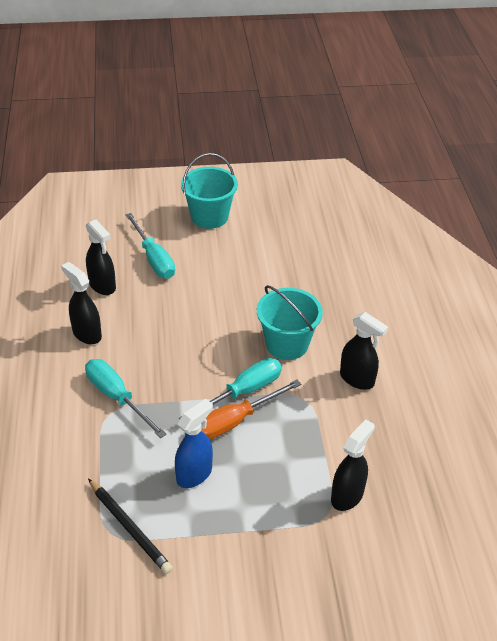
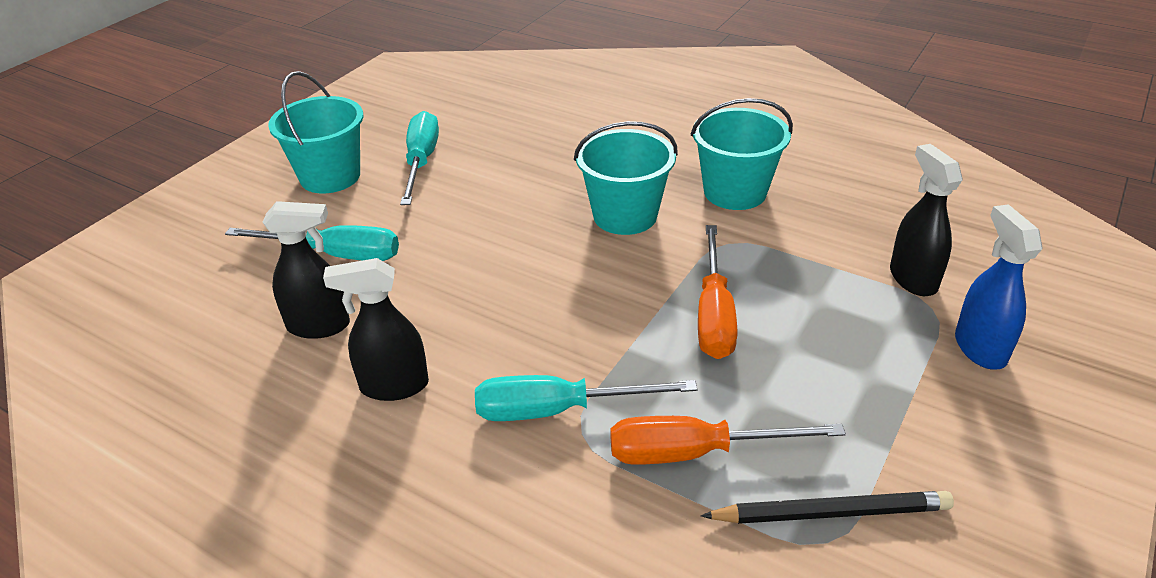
camera: 50 degrees left, 5 degrees down
(129, 460) = (695, 452): none -> orange screwdriver
(194, 474) = (777, 394): blue spray bottle -> blue spray bottle (979, 348)
(243, 392) = (669, 285): turquoise screwdriver -> turquoise screwdriver (421, 161)
(357, 379) = (735, 192): black spray bottle -> turquoise bucket

